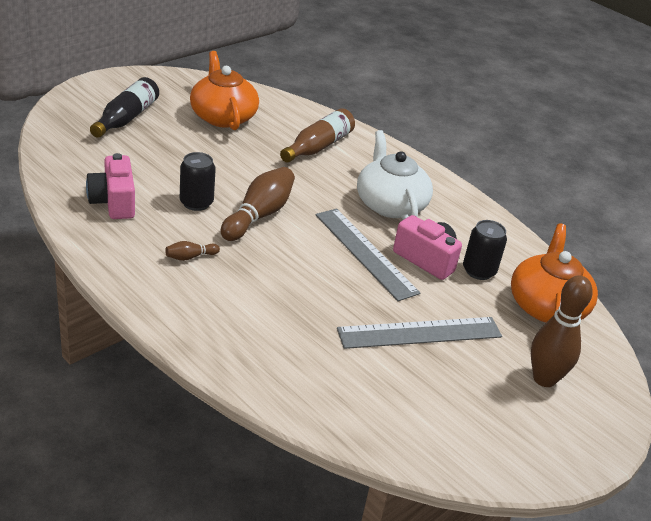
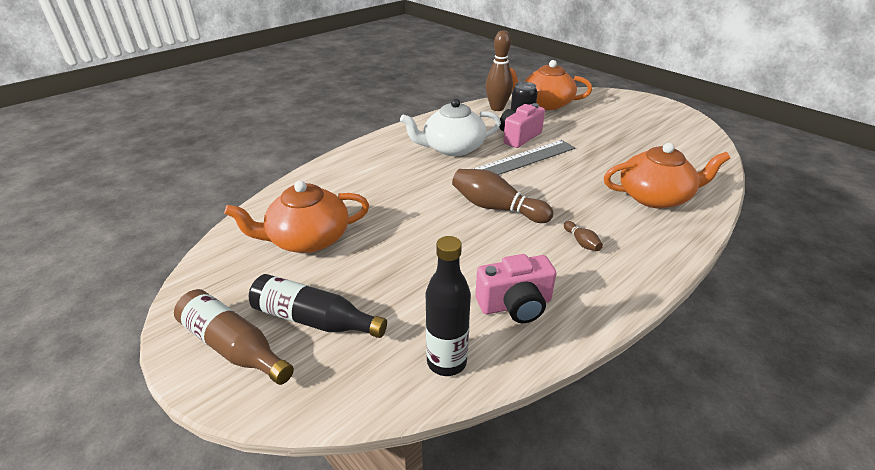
camera: 85 degrees left, 0 degrees up
(66, 164) = (446, 362): none -> black bottle
(196, 203) = (491, 245): black can -> none
(271, 338) = (655, 197): none -> orange teapot
(318, 146) = (366, 179): brown bottle -> brown bottle (233, 347)
(420, 333) = (603, 142): grey ruler -> none
(544, 379) = (614, 109): brown bowling pin -> brown bowling pin (497, 108)

